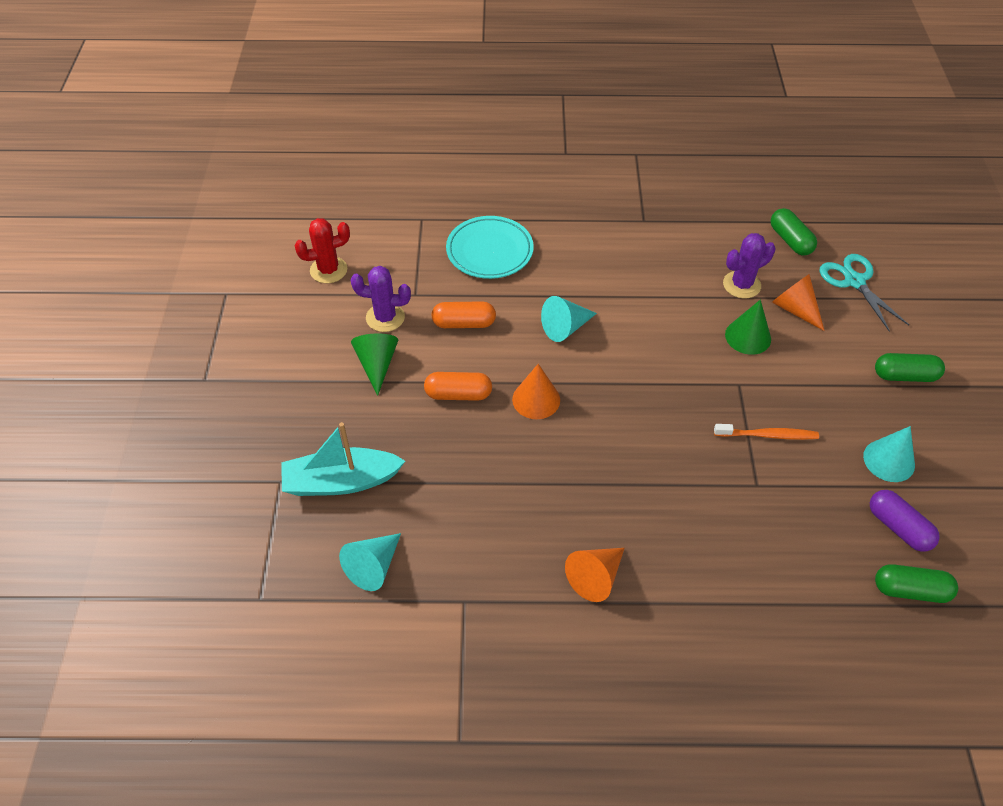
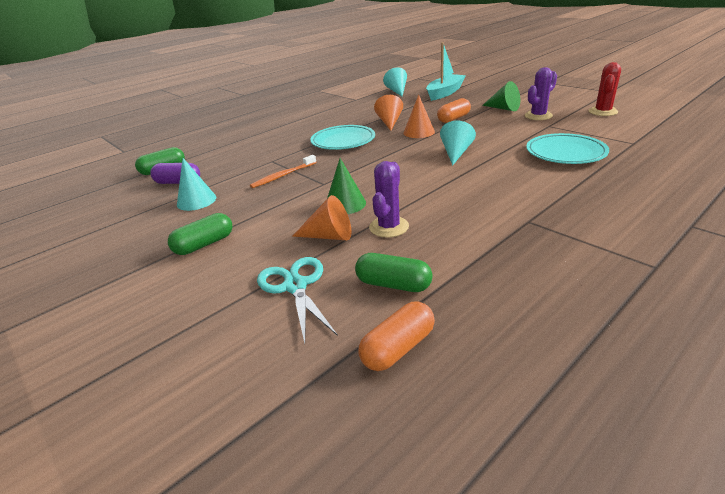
camera: 140 degrees right, 20 degrees down
(464, 323) = (503, 131): orange capsule -> orange capsule (398, 348)
(595, 577) = (316, 118): orange cone -> orange cone (389, 122)
(636, 458) = (343, 141): none -> turquoise plate
(854, 281) = (295, 286): turquoise scissors -> turquoise scissors turned 135 degrees counterclockwise

